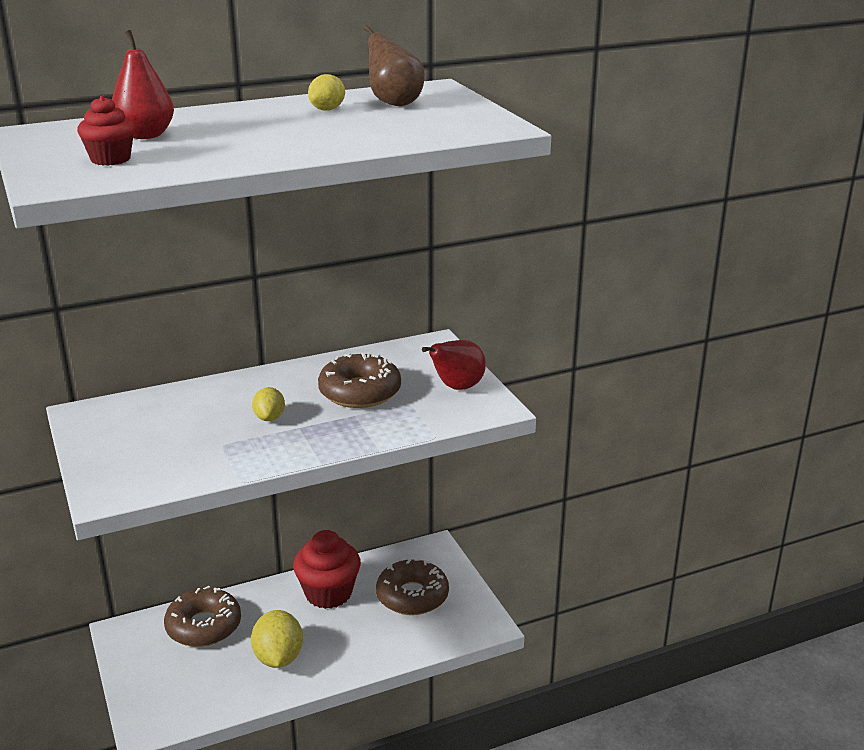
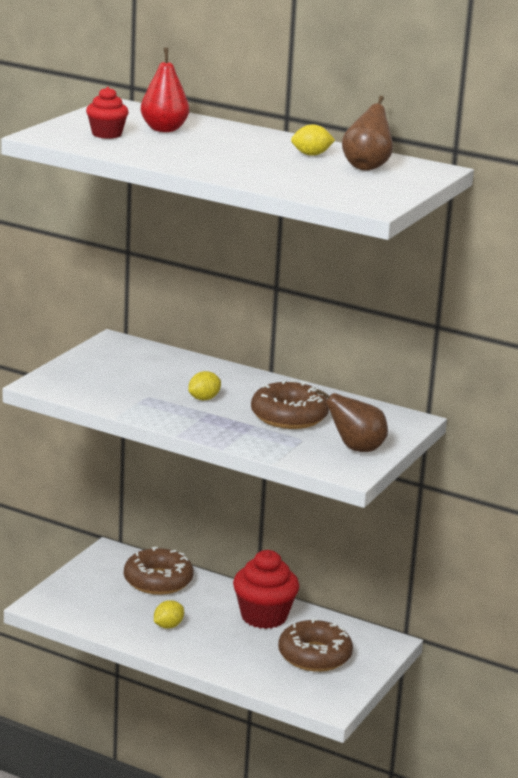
camera: 50 degrees right, 5 degrees down
(278, 658) = (168, 626): yellow lemon -> yellow lemon, size x0.57
(456, 387) = (356, 448): red pear -> brown pear

